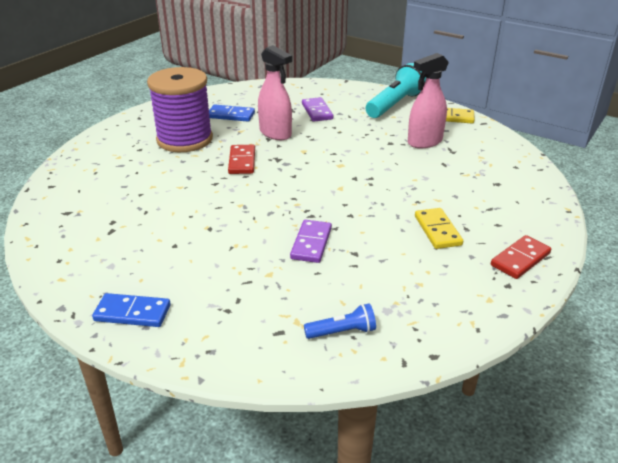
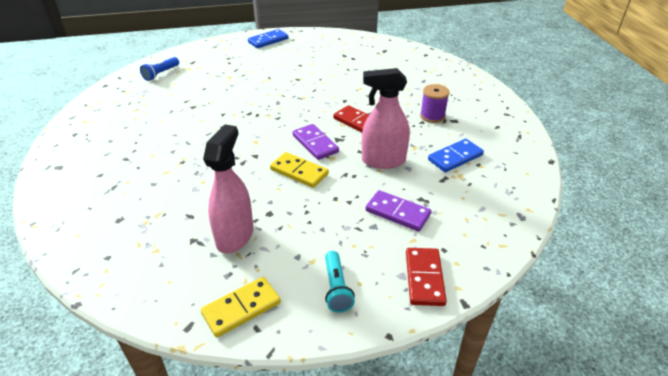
camera: 135 degrees right, 5 degrees up
(185, 139) = (432, 116): purple spool -> purple spool, size x0.45
(311, 243) = (226, 99): purple domino -> purple domino (315, 144)
(395, 104) = (336, 288): turquoise flashlight -> turquoise flashlight, size x0.52
(437, 230) = (147, 146): yellow domino -> yellow domino (299, 172)
(520, 259) = (70, 154): red domino -> red domino (424, 278)

